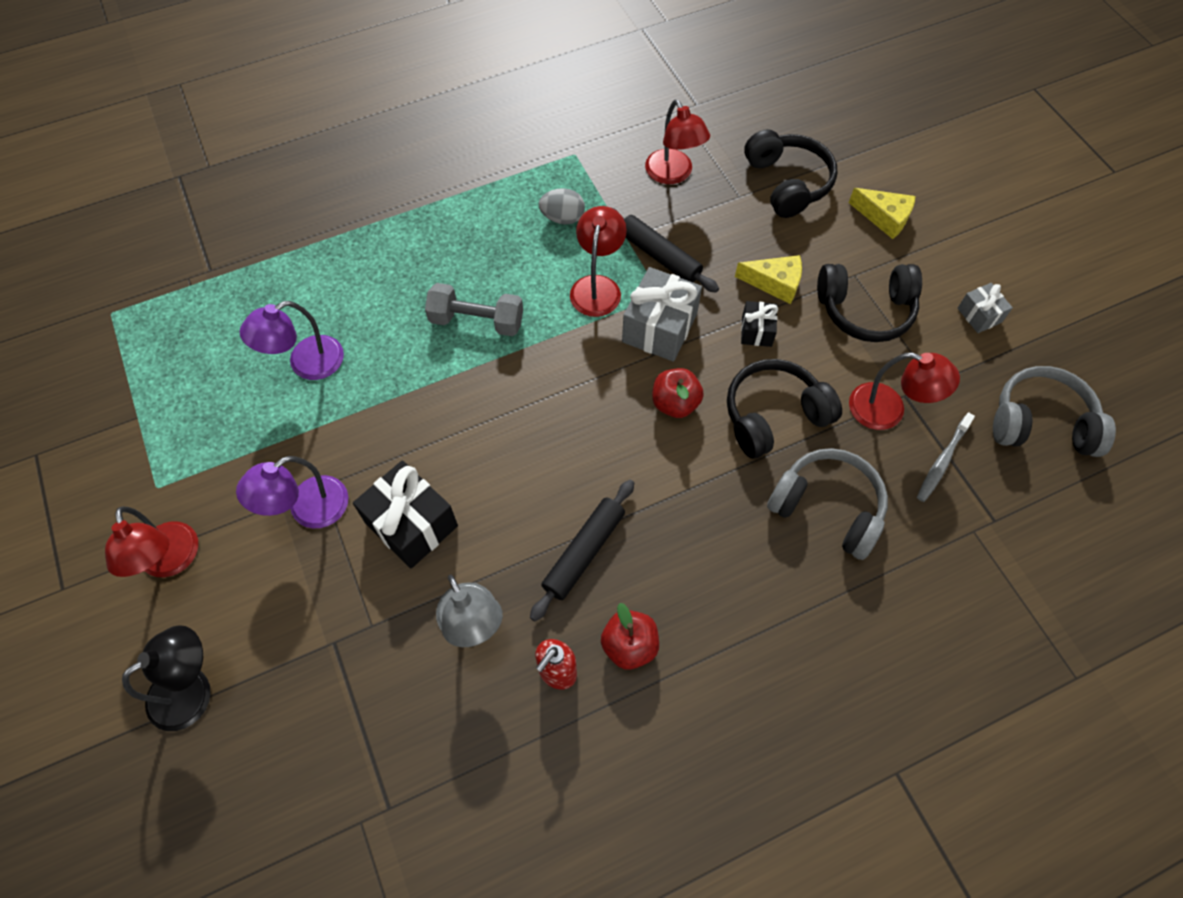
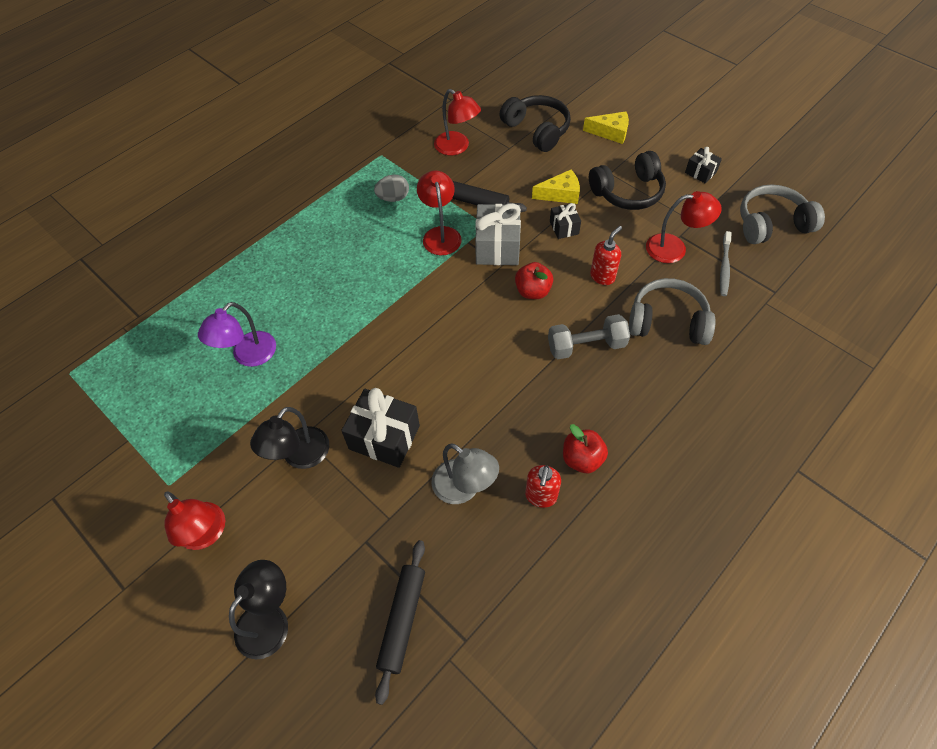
camera: 20 degrees left, 5 degrees down
(308, 510) = (300, 456): purple lamp -> black lamp
(477, 321) = (364, 284): grey dumbbell -> grey dumbbell (586, 346)
(584, 552) = (519, 410): black rolling pin -> black rolling pin (402, 620)
(773, 415) = (602, 276): black headphones -> red soap dispenser
(979, 315) = (700, 172): grey gift -> black gift

